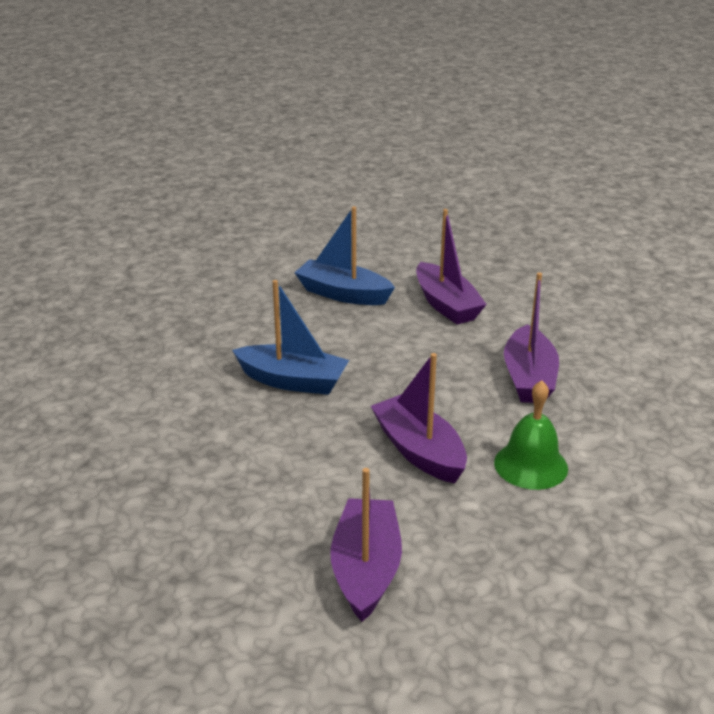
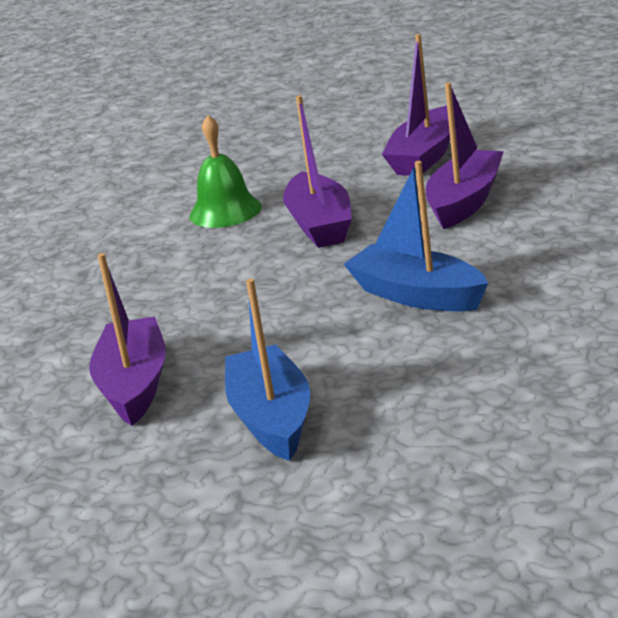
camera: 155 degrees left, 5 degrees down
(343, 294) = (272, 419): blue boat -> blue boat turned 150 degrees counterclockwise
(528, 378) = (138, 283): purple boat -> purple boat (465, 202)

